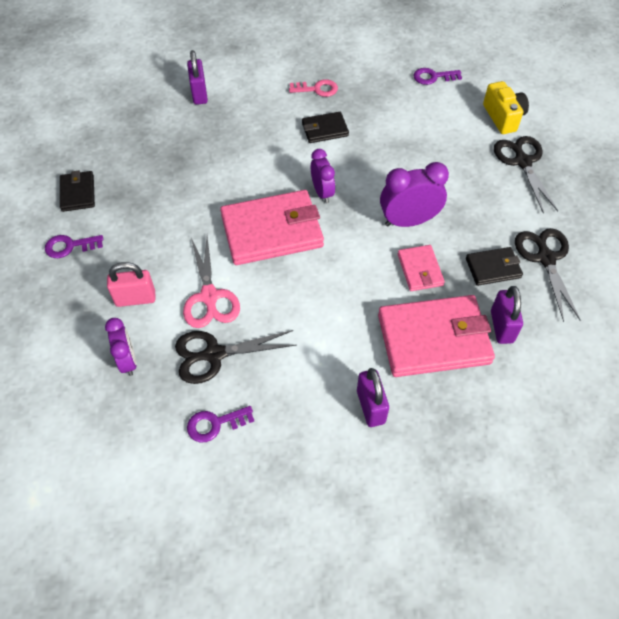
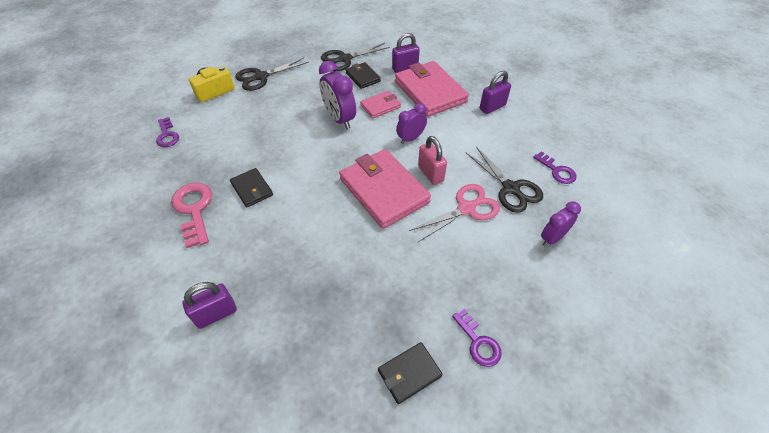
camera: 110 degrees left, 5 degrees down
(135, 298) = (498, 257): pink padlock -> pink padlock (430, 174)
(317, 89) = (194, 209): pink key -> pink key, size x1.59
(322, 192) = (329, 171): purple clock -> purple clock (410, 138)

